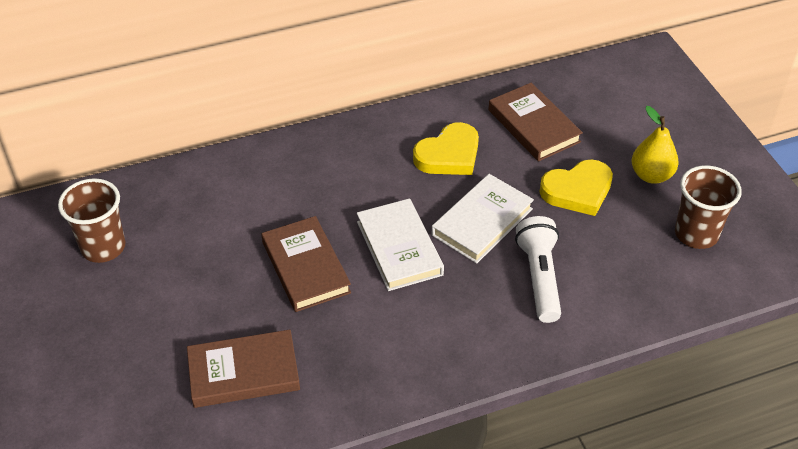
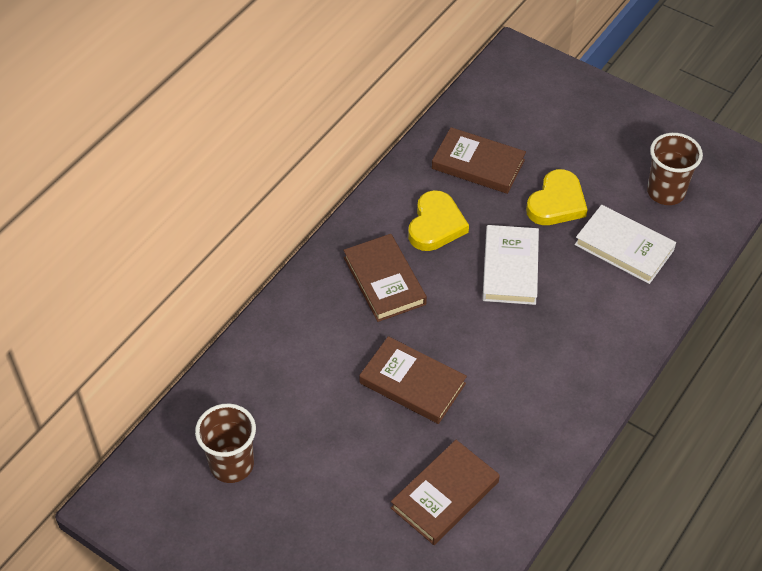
camera: 35 degrees left, 5 degrees up
(362, 175) = (384, 281): none -> brown book
(399, 248) = (468, 325): white book -> white book (624, 247)
(539, 278) = (589, 290): white flashlight -> none
(651, 175) = (597, 160): yellow pear -> none

